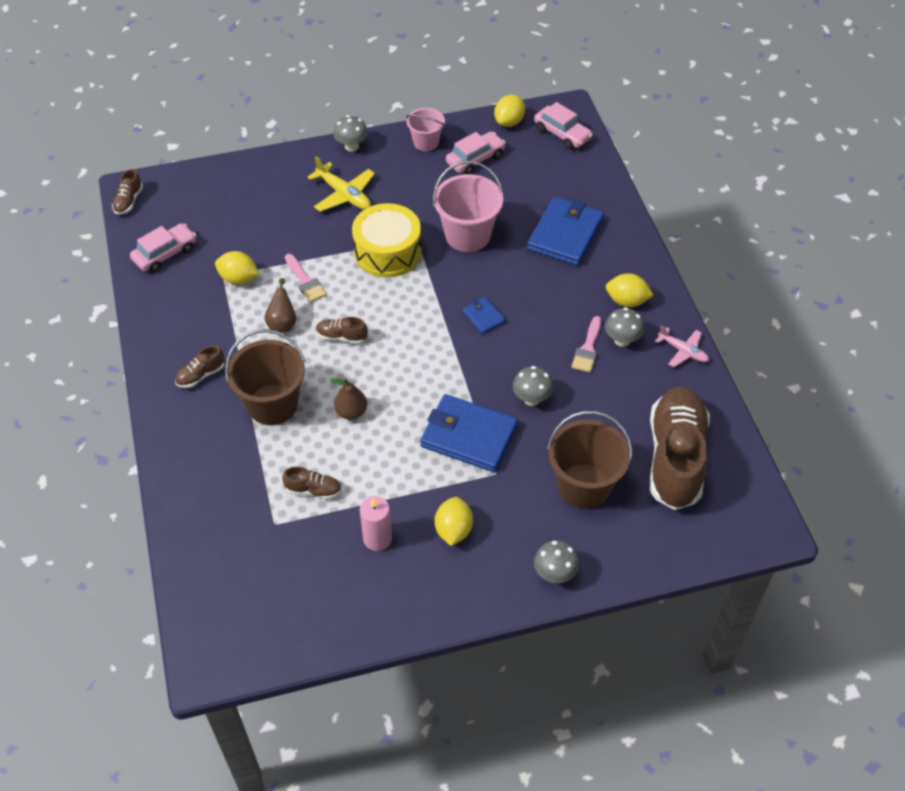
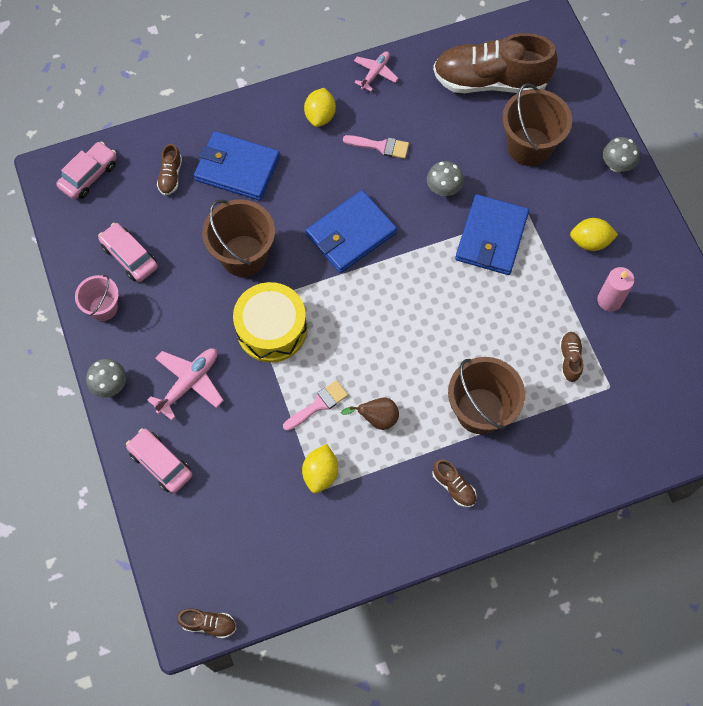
camera: 95 degrees left, 15 degrees up
(165, 254) = (290, 561): pink car -> pink car (160, 463)
(342, 337) = (389, 359): brown shoe -> brown shoe (170, 176)
(344, 195) = (189, 383): yellow plane -> pink plane
(351, 412) = (479, 338): brown pear -> none
(467, 235) = (243, 256): pink bucket -> brown bucket
(483, 317) = (351, 234): blue wallet -> blue wallet, size x2.07
(509, 122) = (69, 227): yellow lemon -> none
(622, 340) = (367, 119): grey mushroom -> none

